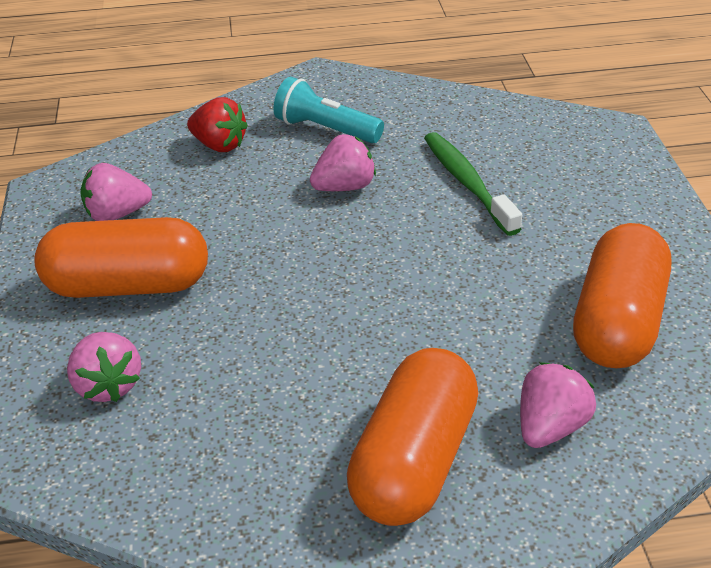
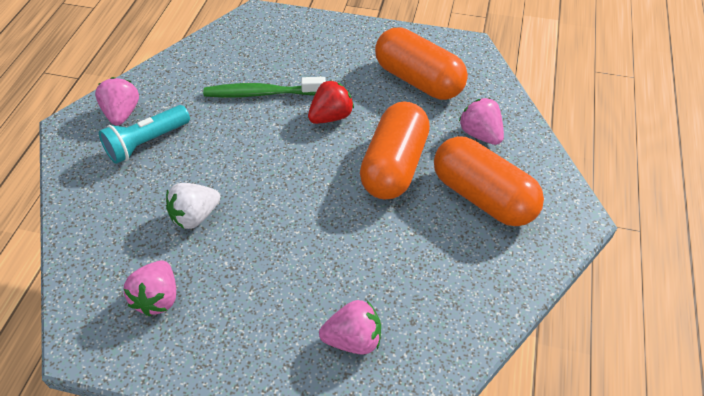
camera: 70 degrees left, 10 degrees up
(129, 285) = (252, 306): orange capsule -> orange capsule (394, 166)
(219, 145) = (115, 210): red strawberry -> red strawberry (331, 117)
(237, 200) = (195, 216): none -> white strawberry
(344, 187) = (222, 153): pink strawberry -> pink strawberry (122, 113)

